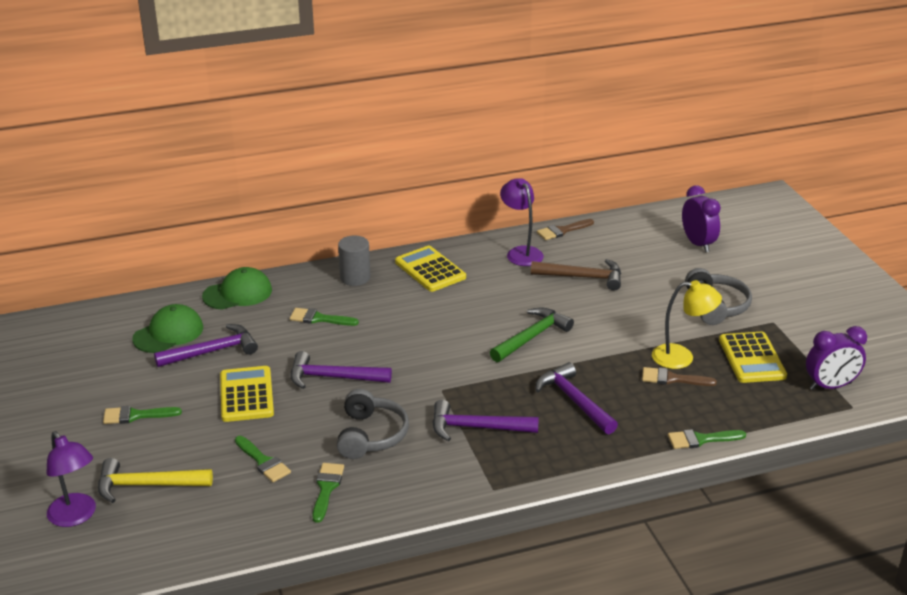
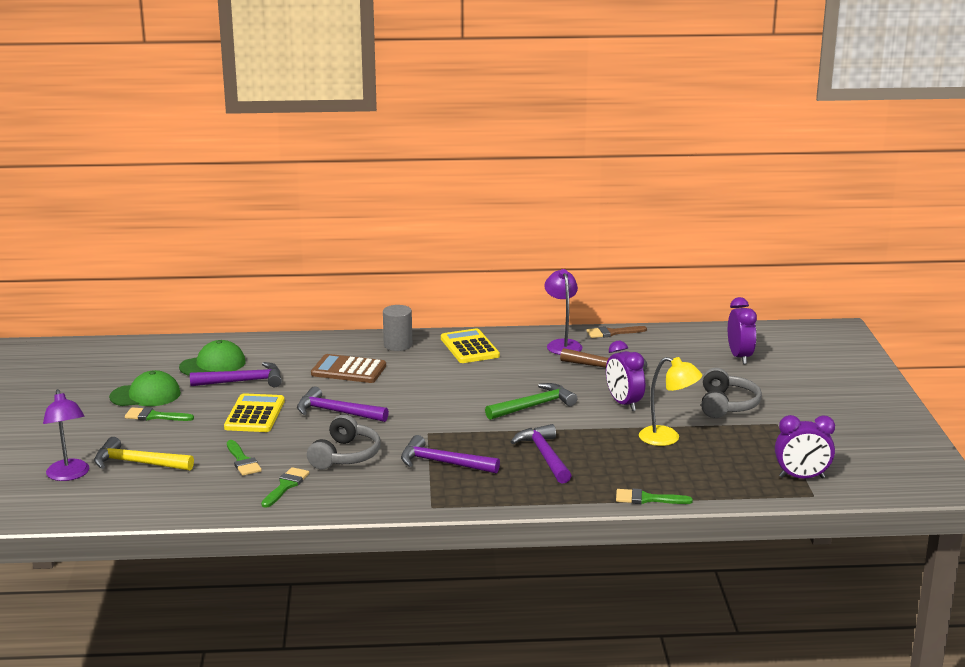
camera: 15 degrees right, 10 degrees down
(238, 293) = (288, 344): green cap -> green cap (145, 395)
(319, 318) = (348, 370): green brush -> brown calculator
(618, 320) = (624, 403): none -> purple clock
(672, 379) = (648, 452): brown brush -> none
(752, 358) = (736, 447): yellow calculator -> none

